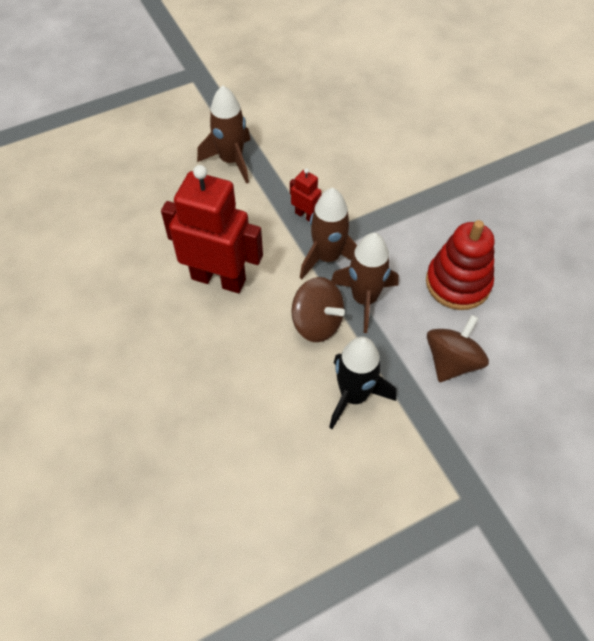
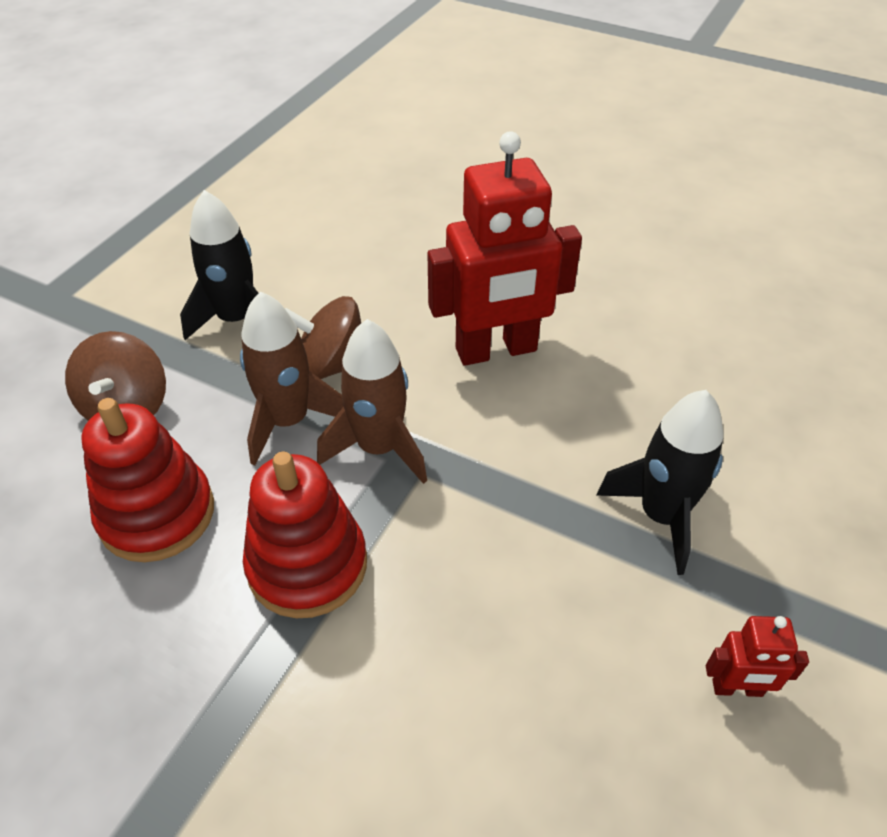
camera: 145 degrees right, 10 degrees down
(231, 160) = (661, 516): brown rocket -> black rocket
(306, 215) = (461, 491): red robot -> red robot (737, 688)
(398, 221) = (307, 565): none -> red stacking toy

